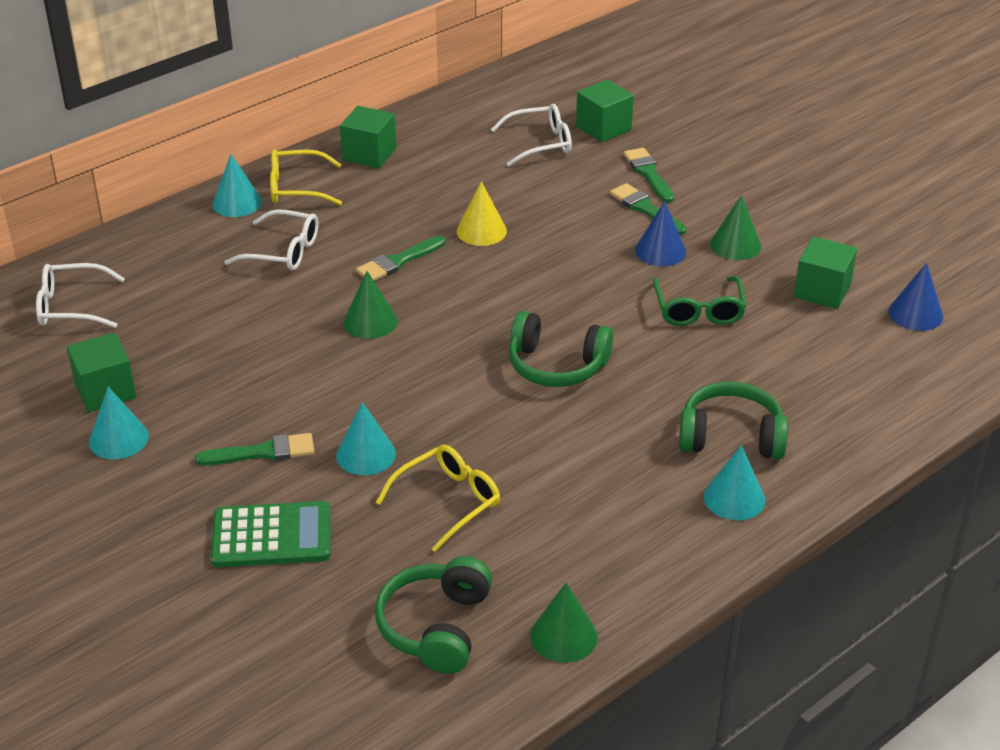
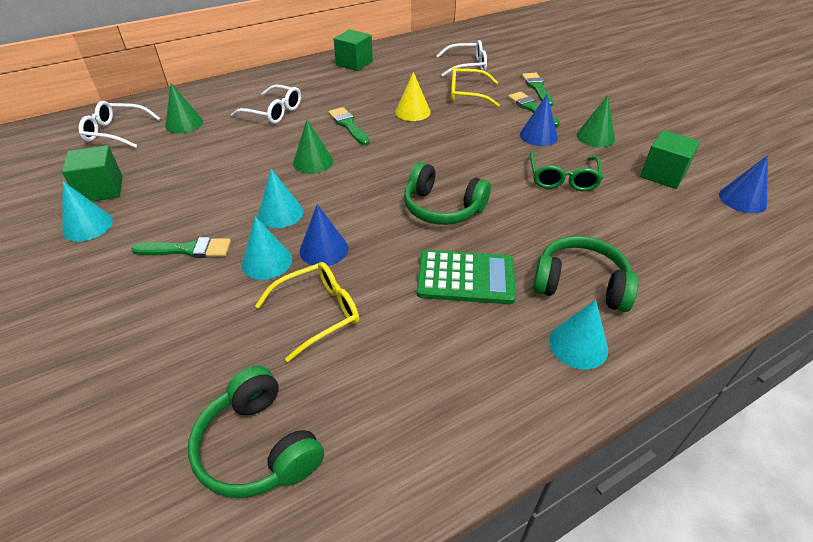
camera: 10 degrees right, 5 degrees up
(237, 203) = (258, 82): turquoise cone -> turquoise cone (280, 213)
(271, 536) = (156, 325): green calculator -> green calculator (465, 278)
(296, 188) = (300, 77): yellow glasses -> yellow glasses (467, 94)
(398, 261) = (348, 125): green brush -> green brush turned 90 degrees clockwise
(428, 432) = (324, 249): none -> blue cone
(435, 627) = (258, 446): green headphones -> green headphones turned 60 degrees counterclockwise
(564, 636) = (382, 481): green cone -> green cone (184, 123)
(603, 128) = (511, 61): green cube -> none

